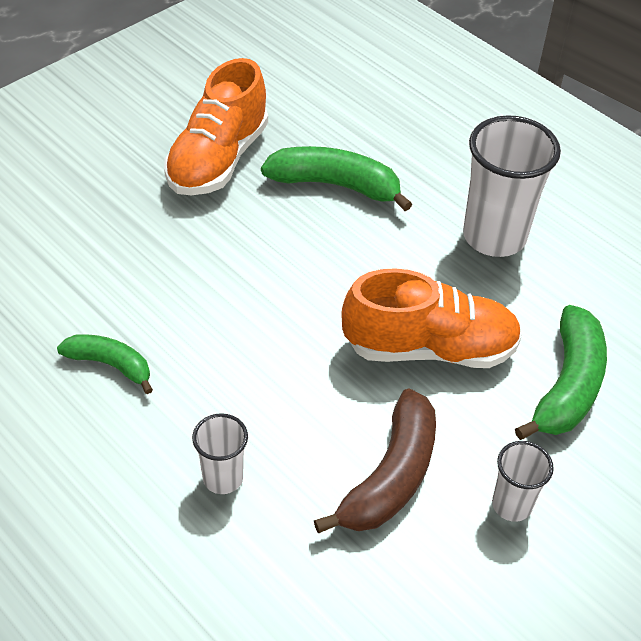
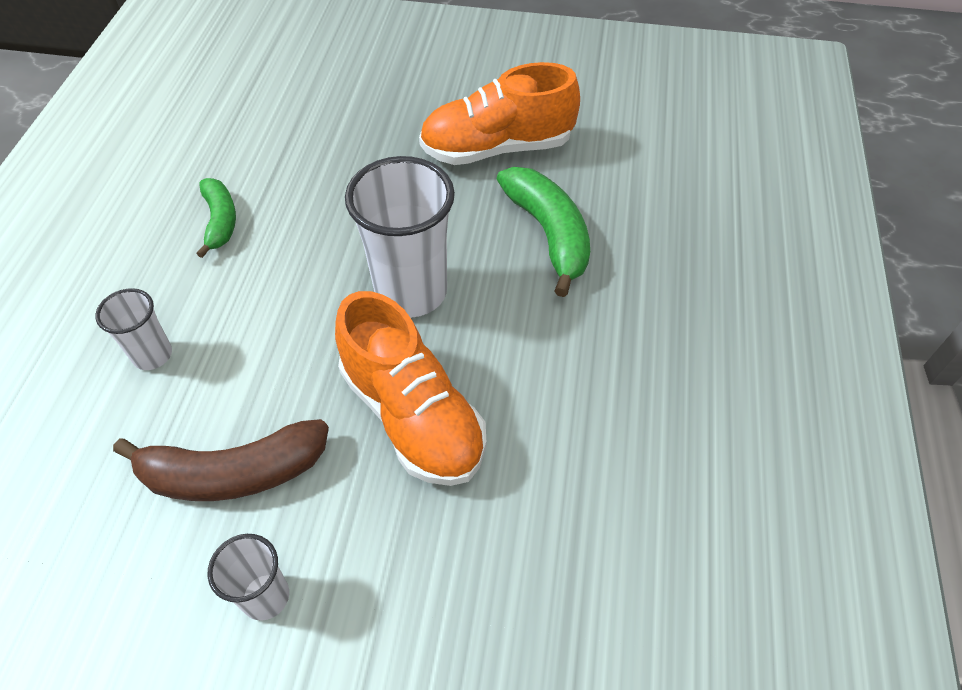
camera: 55 degrees right, 5 degrees up
(494, 237) = (608, 385): white cup -> white cup (411, 292)
(568, 385) = (463, 564): green banana -> none

